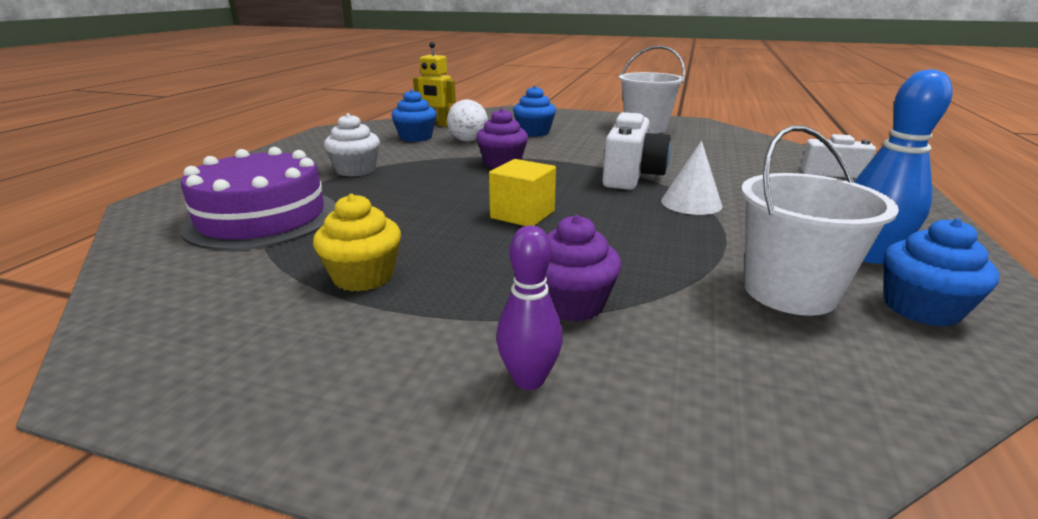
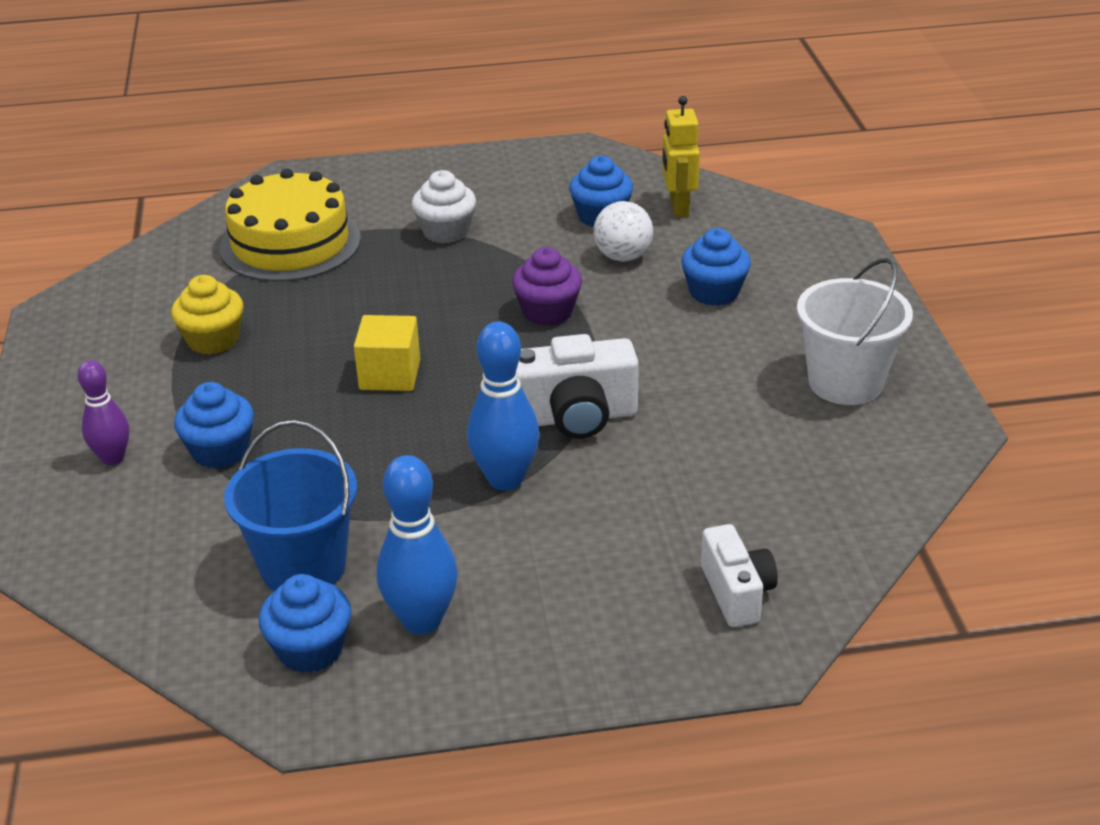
camera: 65 degrees right, 10 degrees up
(262, 218) = (290, 243): purple cake -> yellow cake
(572, 304) = (220, 451): purple cupcake -> blue cupcake
(691, 203) = (505, 479): white cone -> blue bowling pin
(789, 291) = (303, 567): white bucket -> blue bucket

